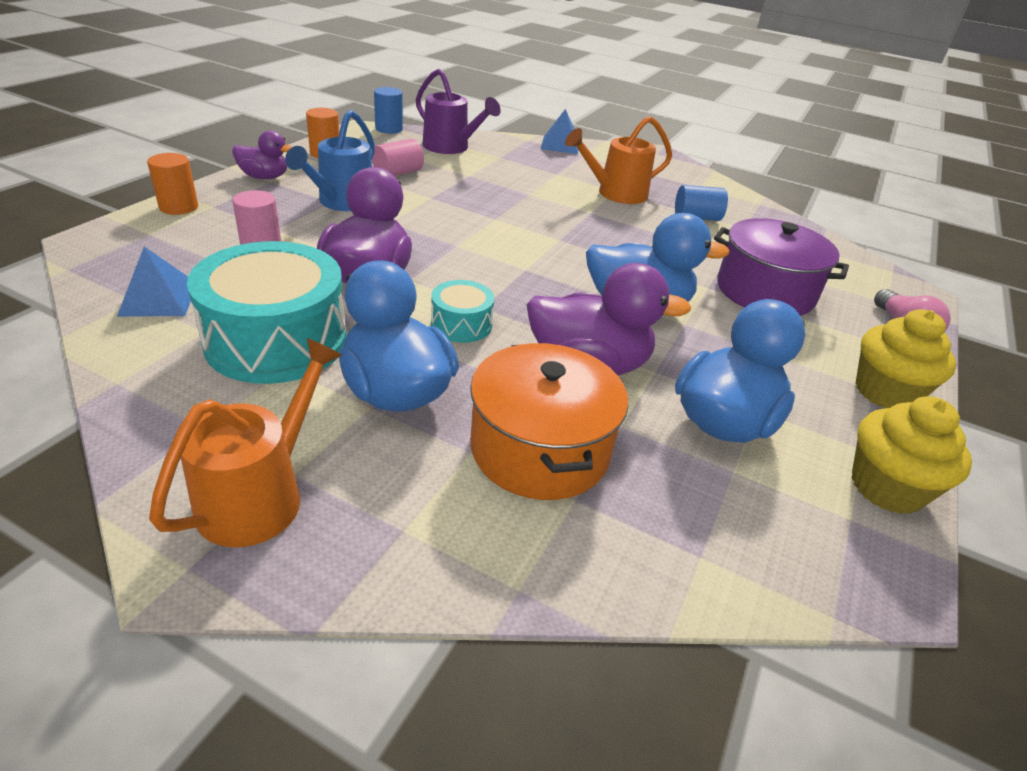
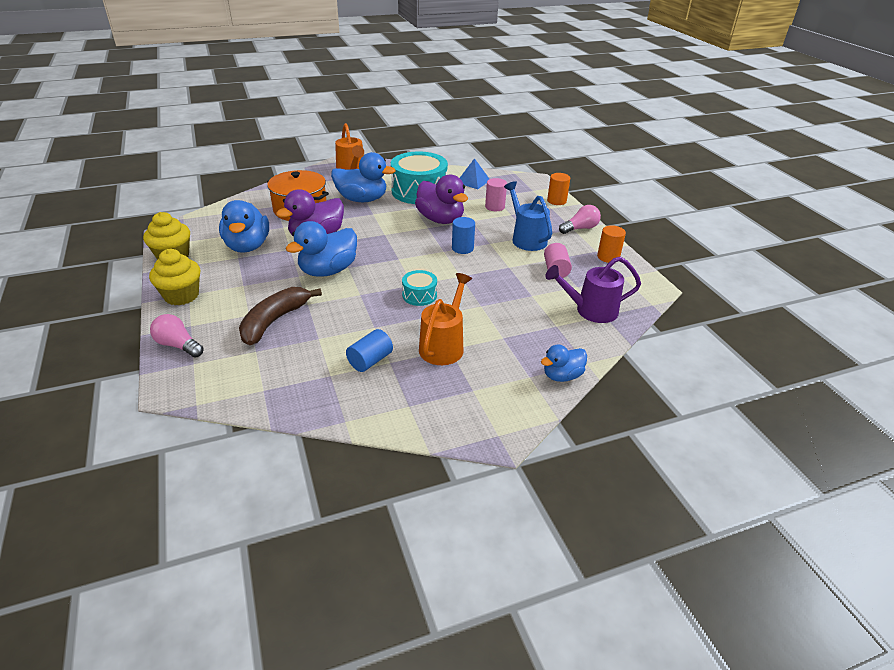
camera: 135 degrees right, 0 degrees up
(264, 177) = (580, 228): purple duck -> pink light bulb
(389, 129) = (649, 299): blue cylinder -> blue cylinder (462, 248)
(461, 324) = (380, 224): turquoise drum -> turquoise drum (419, 295)
(560, 145) = (562, 376): blue pyramid -> blue duck
(765, 291) = (275, 321): purple pot -> brown banana

